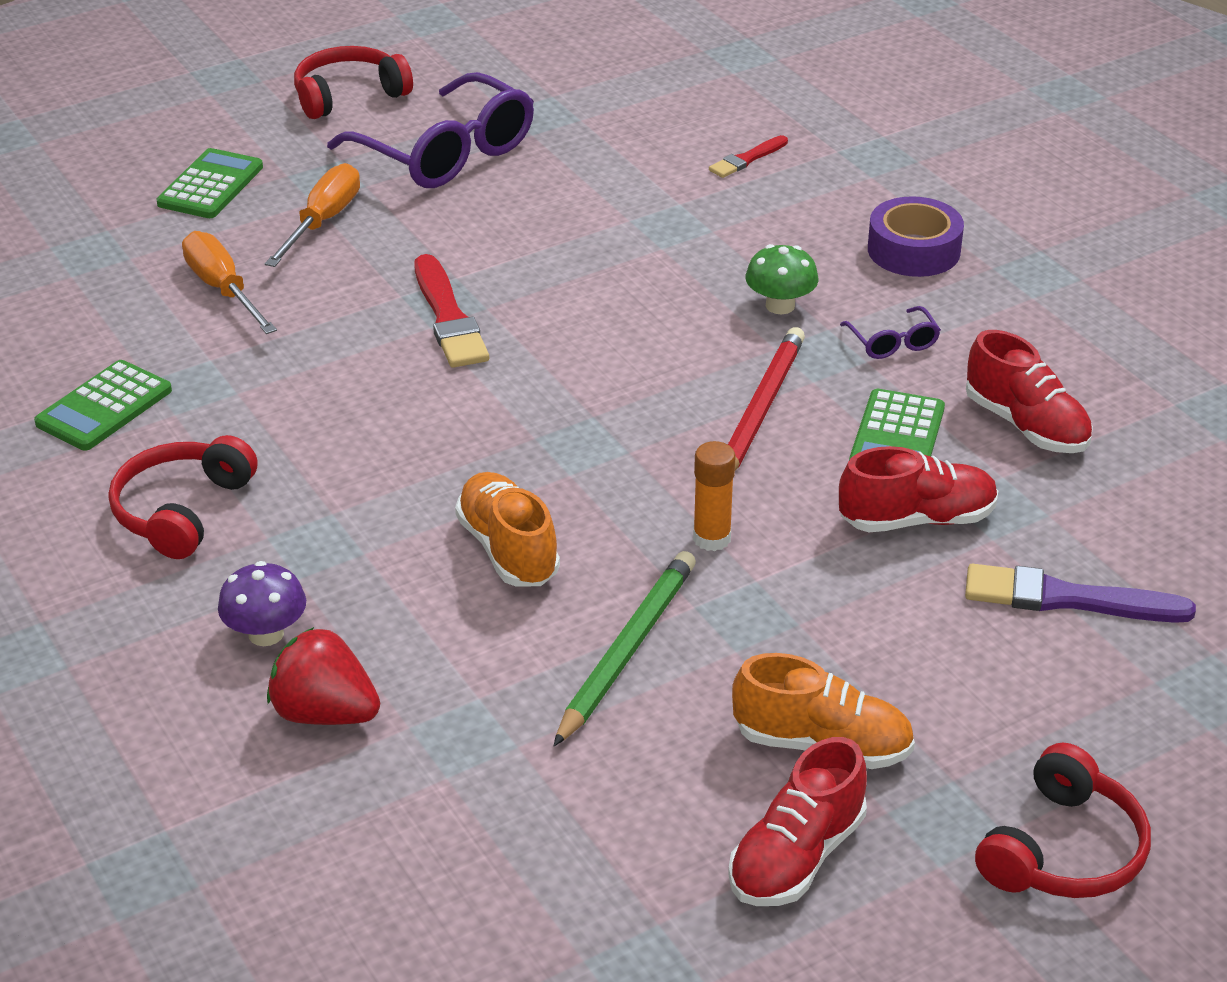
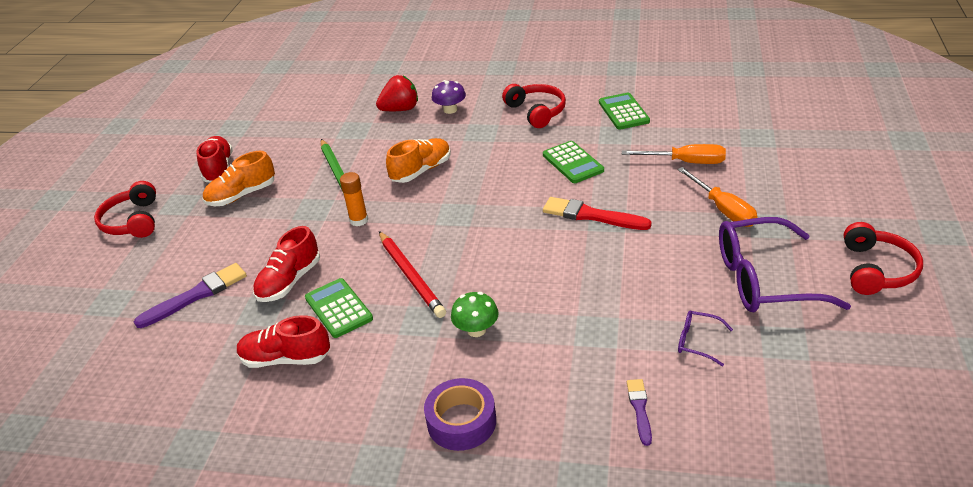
camera: 135 degrees right, 0 degrees up
(210, 185) = (796, 187): green calculator -> green calculator (573, 163)
(508, 549) = (421, 170): orange shoe -> orange shoe turned 60 degrees counterclockwise
(747, 159) = (640, 409): red brush -> purple brush
(892, 342) = (398, 353): purple glasses -> purple glasses (698, 342)

